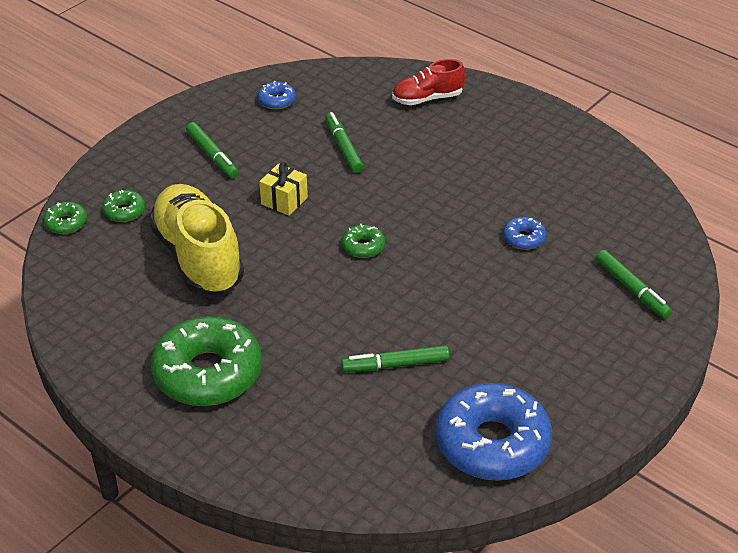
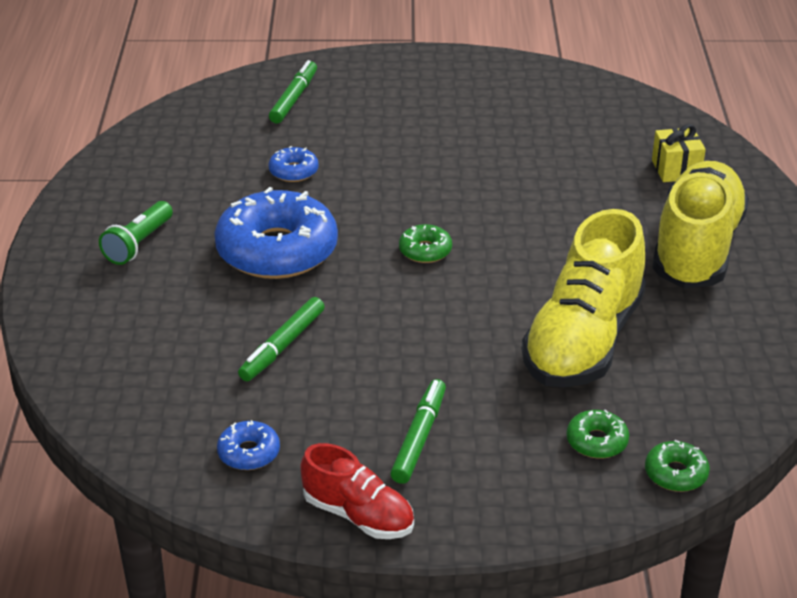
camera: 130 degrees left, 5 degrees down
(208, 373) = (696, 249): green donut -> yellow shoe
(284, 201) = (425, 336): yellow gift -> yellow gift (676, 169)
(395, 365) = (541, 165): green marker -> none
(427, 99) = (113, 334): red shoe -> red shoe (358, 515)
(492, 443) = (550, 93): blue donut -> blue donut (277, 250)
(507, 140) = (138, 244): none -> green flashlight

